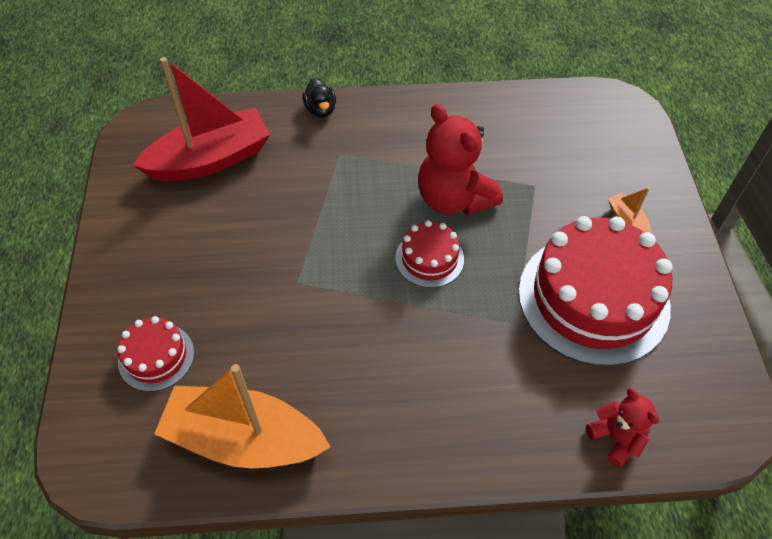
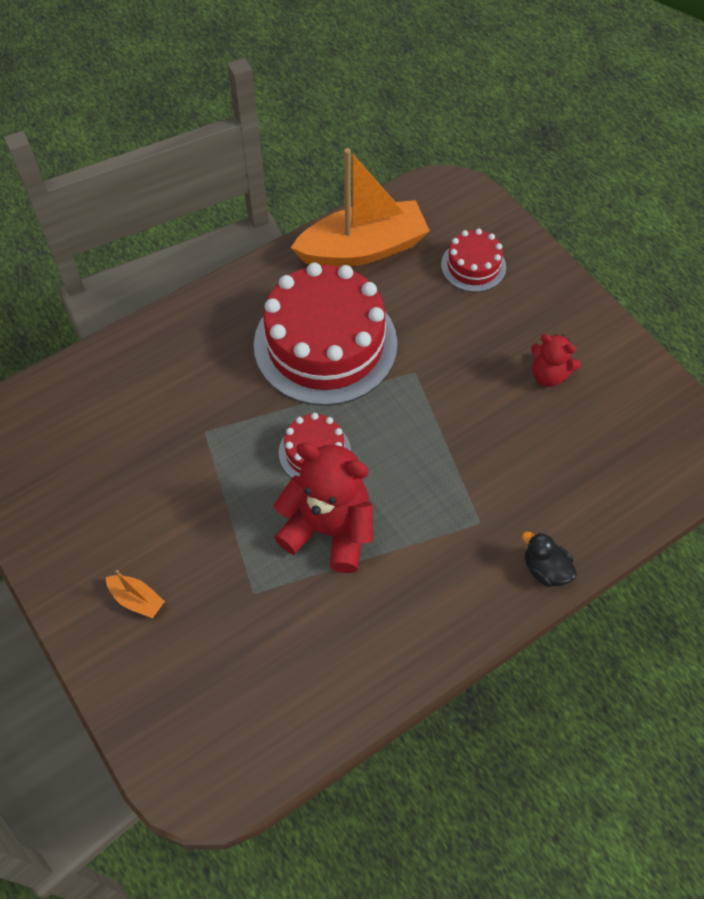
camera: 150 degrees right, 5 degrees up
(210, 159) = (598, 446): red boat -> none
(593, 298) = (143, 489): red cake -> red cake (325, 344)
(616, 438) = (85, 378): red teddy bear -> red teddy bear (549, 375)

